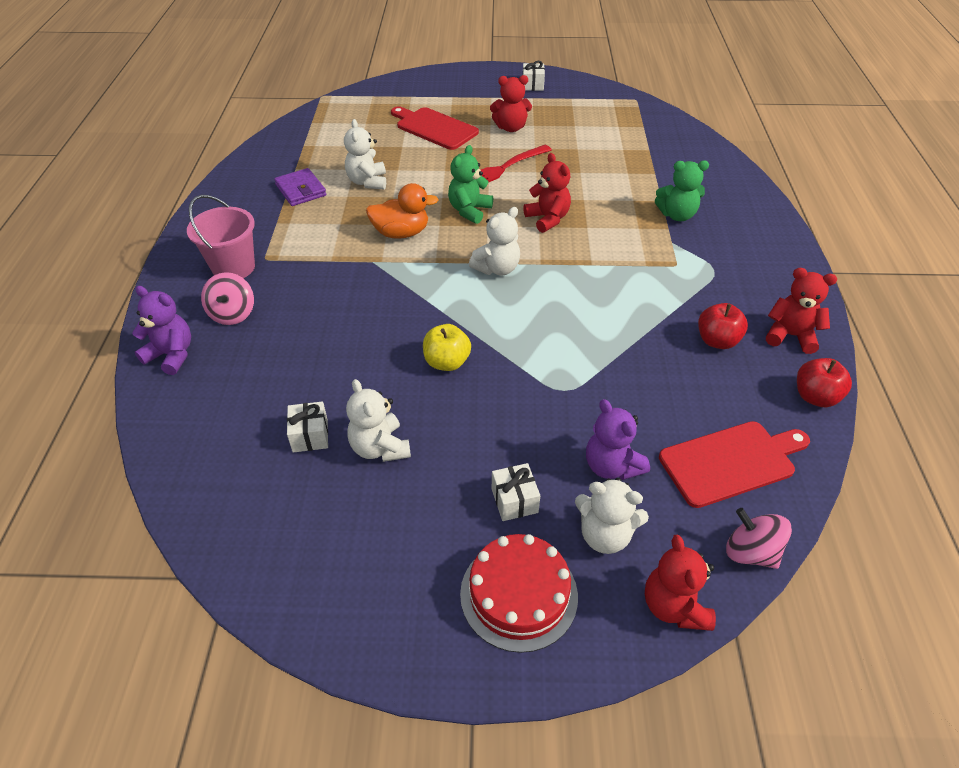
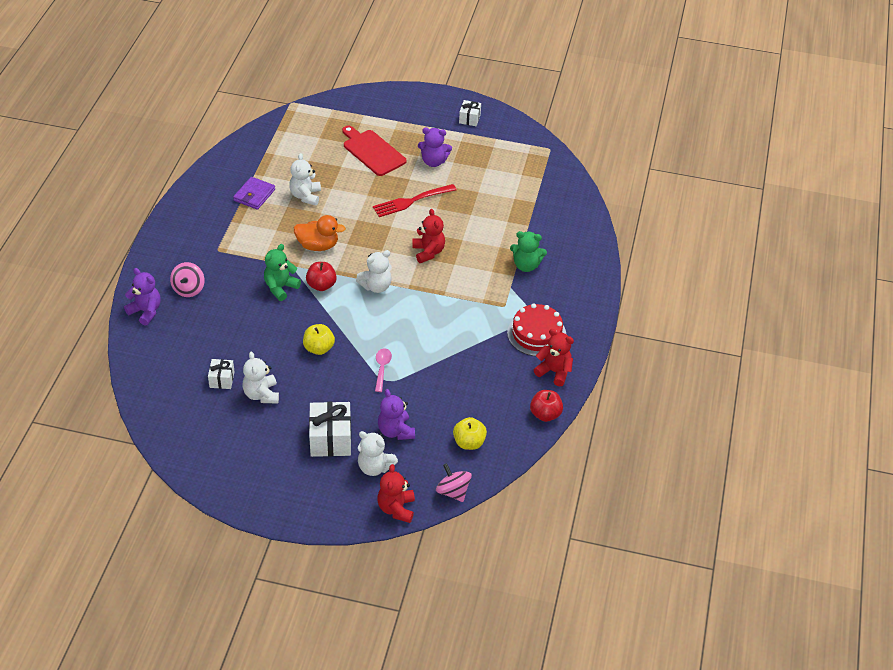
camera: 10 degrees right, 0 degrees up
(233, 267) = (195, 253): pink bucket -> none
(300, 190) = (254, 195): purple wallet -> purple wallet turned 45 degrees clockwise
(469, 210) = (373, 235): green teddy bear -> green teddy bear (280, 287)
(510, 128) = (433, 161): red teddy bear -> purple teddy bear
(514, 500) = (330, 439): white gift -> white gift, size x1.79
(519, 594) = (315, 487): red cake -> red cake (536, 334)
(550, 374) = (382, 368): none -> pink spoon
(717, 341) = (502, 366): red apple -> red apple (321, 285)
(731, 462) = (469, 442): red cutting board -> yellow apple

